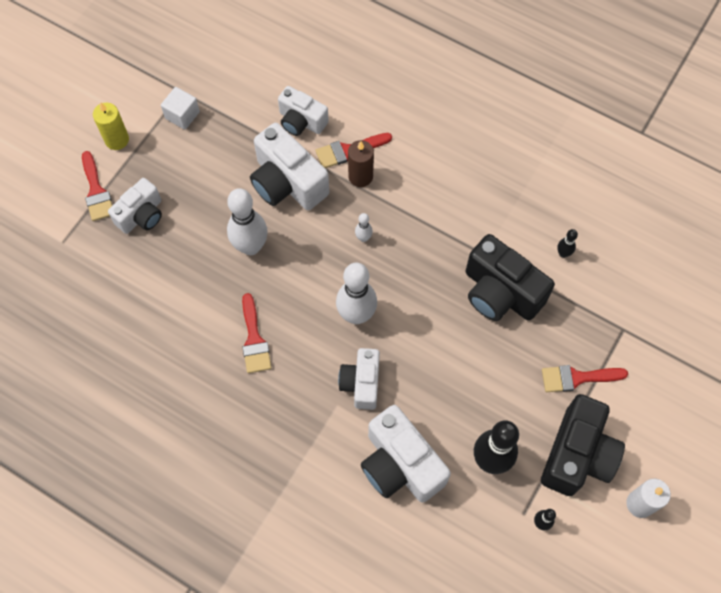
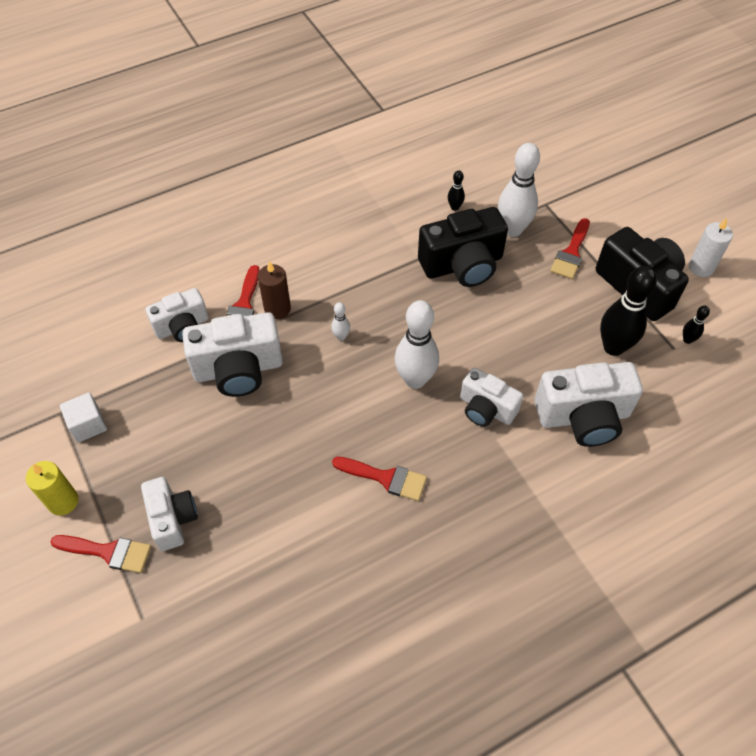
camera: 60 degrees left, 10 degrees down
(251, 246) = (283, 433): white bowling pin -> white bowling pin (512, 229)

